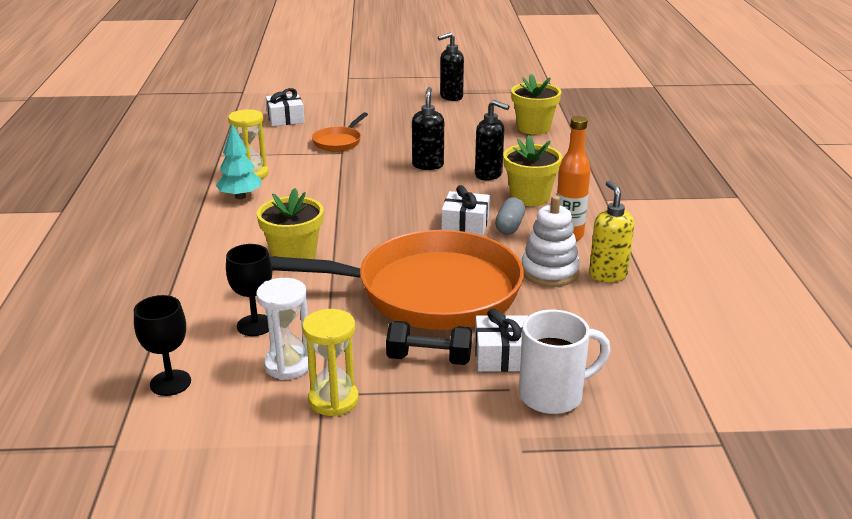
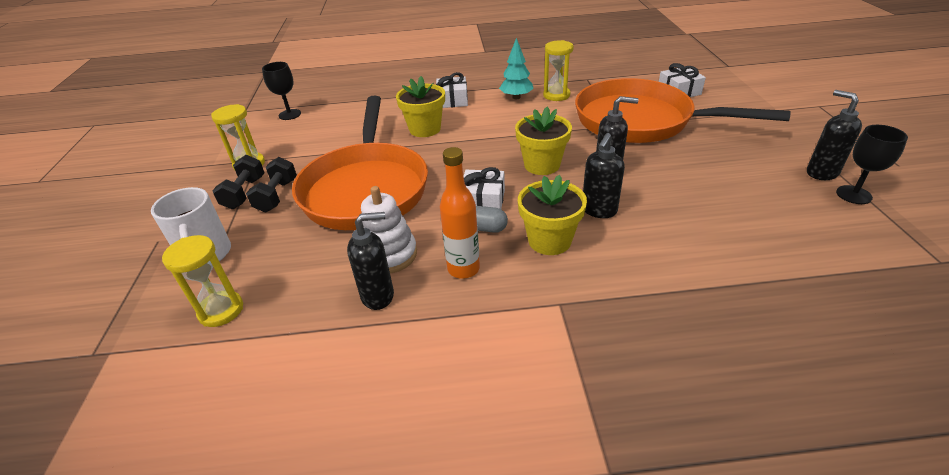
camera: 90 degrees right, 10 degrees up
(255, 325) = (339, 129): black goblet -> black goblet (853, 195)
(288, 365) = (292, 145): white hourglass -> none
(339, 142) = (640, 121): orange pan -> orange pan, size x2.44
(416, 390) = (244, 193): none -> black dumbbell
(502, 355) = (267, 229): white gift -> white gift (452, 100)
(533, 128) = (764, 242): yellow flower pot -> yellow flower pot (542, 165)
(607, 275) = (378, 296): yellow soap dispenser -> black soap dispenser
(642, 364) = (221, 310): none -> yellow hourglass

